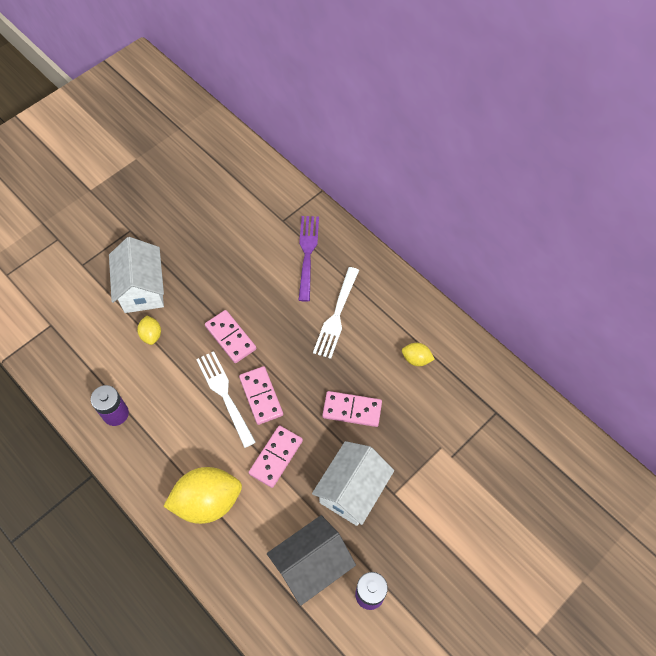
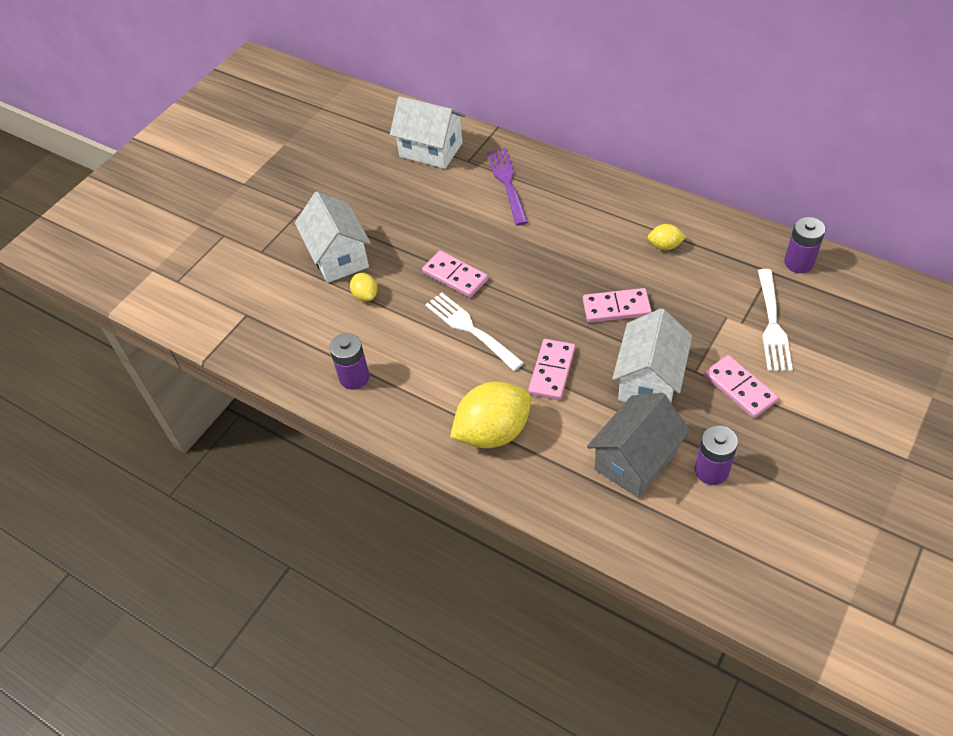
camera: 10 degrees left, 10 degrees down
(255, 200) = (431, 150): none -> white house
(261, 396) = (511, 320): pink domino -> pink domino (740, 388)
(336, 315) = (562, 229): white fork -> white fork (772, 324)
(524, 411) = (798, 263): none -> purple battery

